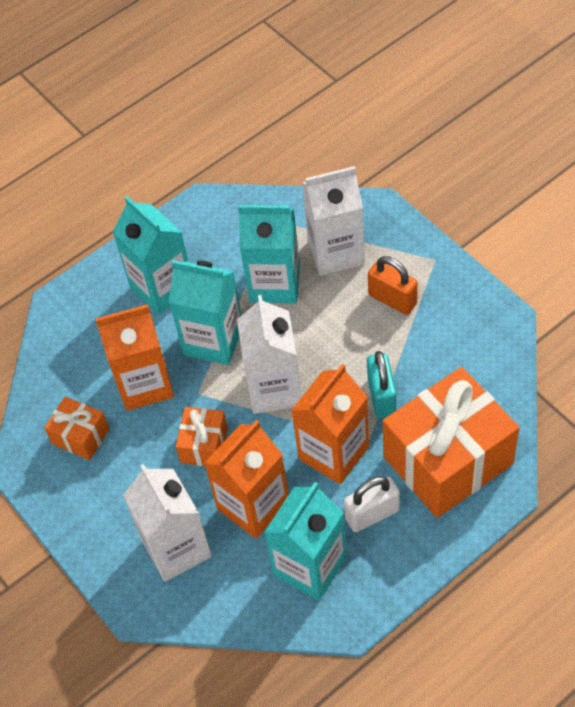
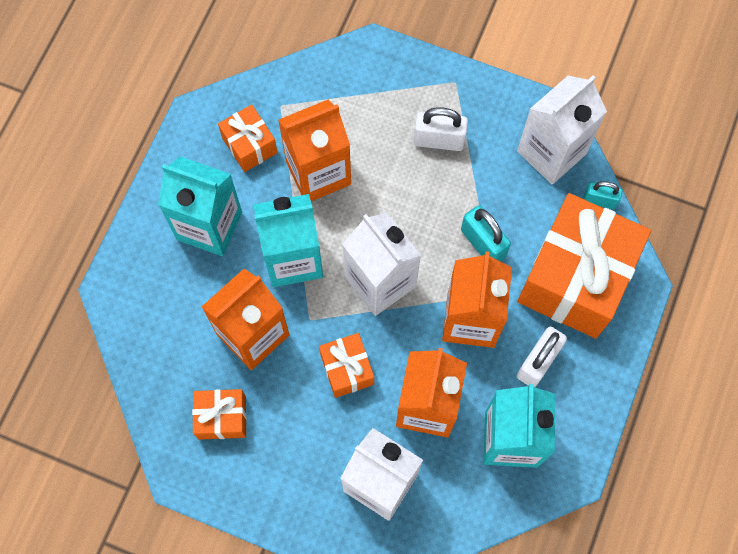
camera: 35 degrees left, 15 degrees up
(232, 241) = (249, 145): none -> orange gift
(274, 284) = (318, 173): turquoise carton -> orange carton
(336, 252) = (358, 114): white carton -> white carton (551, 152)
(392, 299) = (439, 140): orange padlock -> white padlock
(508, 406) = (599, 200): none -> turquoise padlock

